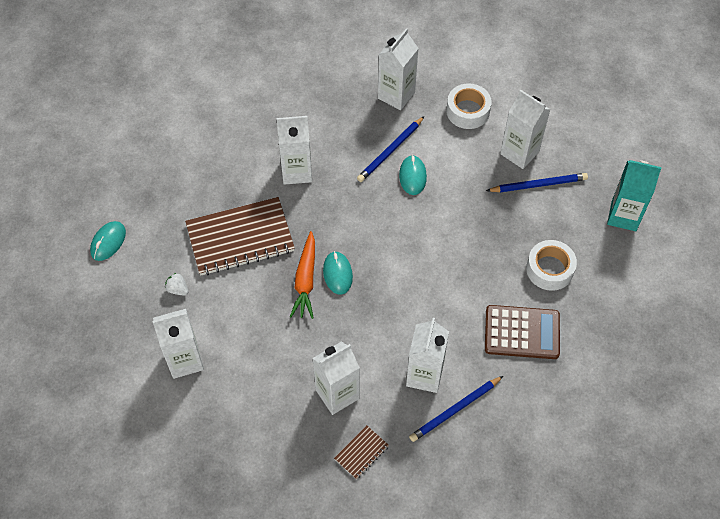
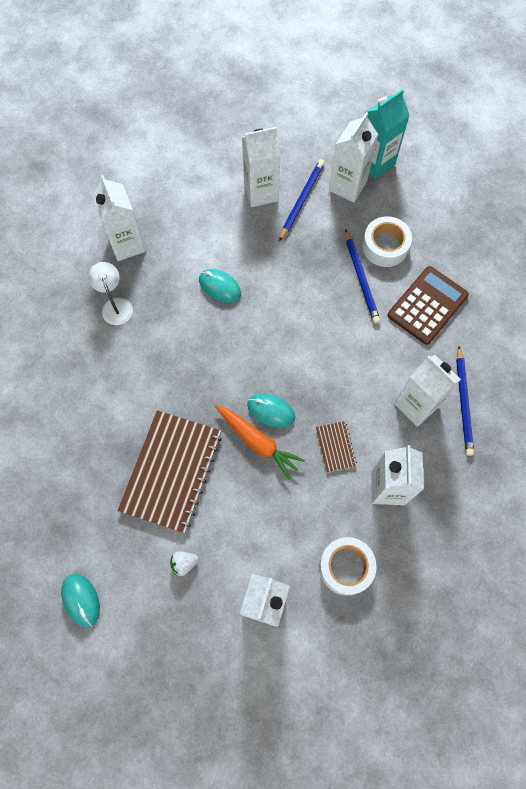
camera: 55 degrees left, 10 degrees up
(297, 171) = (139, 377): white carton -> white carton (347, 186)
(341, 120) = (115, 305): none -> white lamp
(361, 453) = (455, 503): brown notebook -> brown notebook (335, 447)
(390, 151) = (180, 287): blue pencil -> blue pencil (361, 278)
(468, 111) = (189, 202): white tape -> white tape (346, 567)

